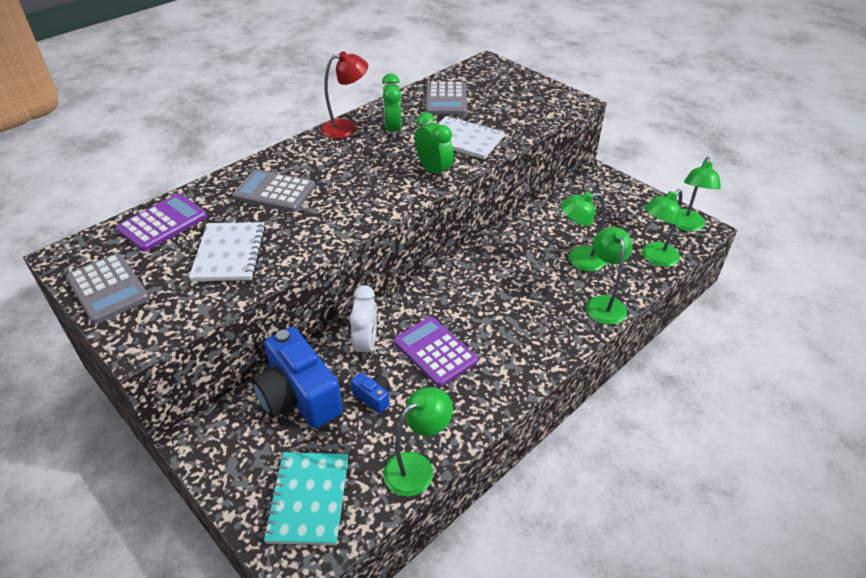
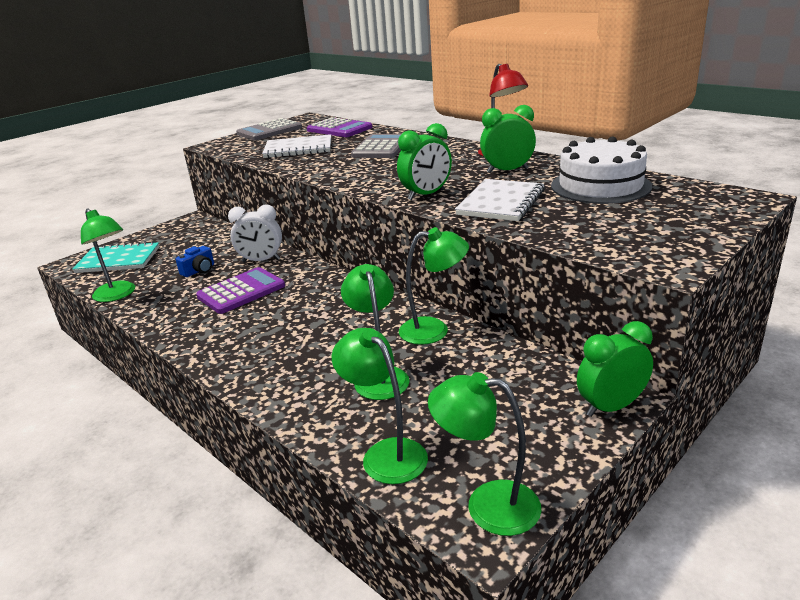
camera: 90 degrees right, 15 degrees down
(299, 396) = (213, 244): blue camera -> none
(446, 99) = (600, 186): grey calculator -> white cake
(603, 303) = (288, 396): green lamp -> green lamp (434, 330)
(605, 178) = (611, 407): none -> green clock

